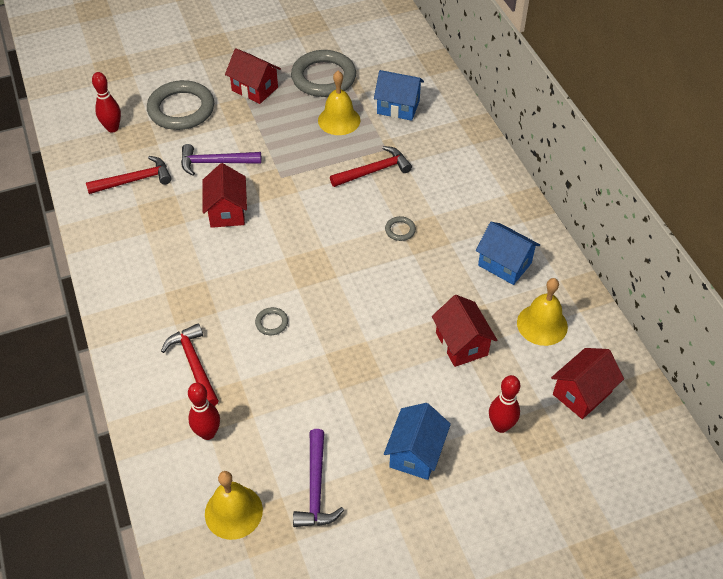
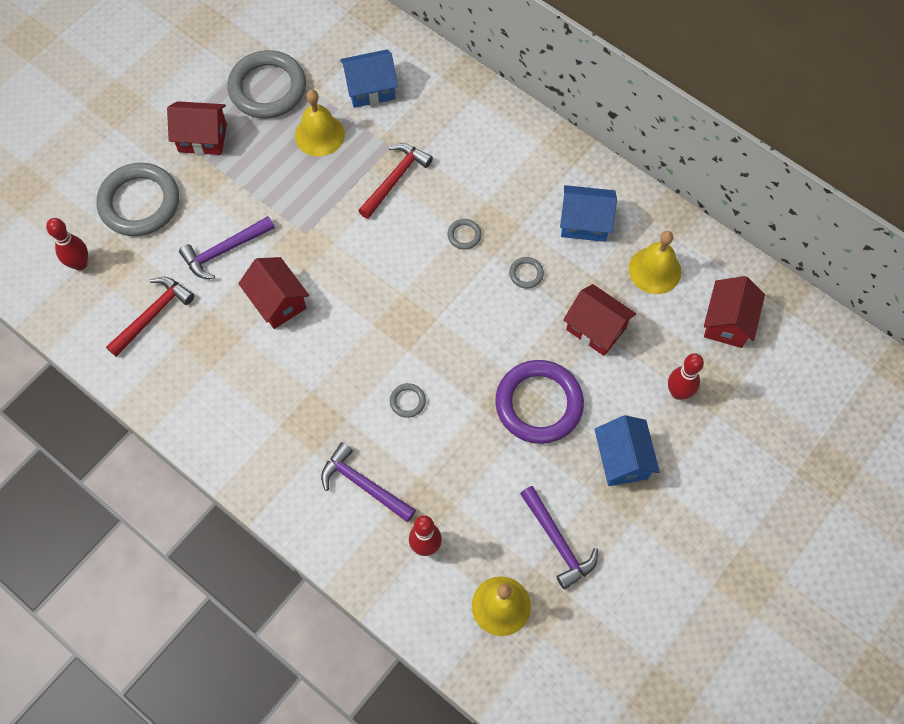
camera: 30 degrees left, 15 degrees up
(194, 364) = (363, 485): red hammer -> purple hammer
(374, 376) = (539, 404): none -> purple ring
(430, 278) = (526, 274): none -> grey ring

